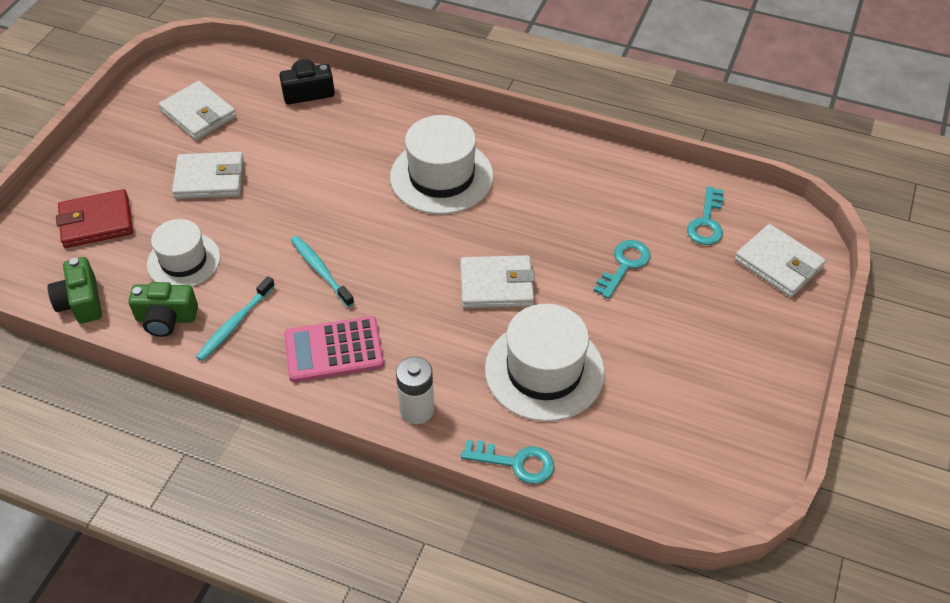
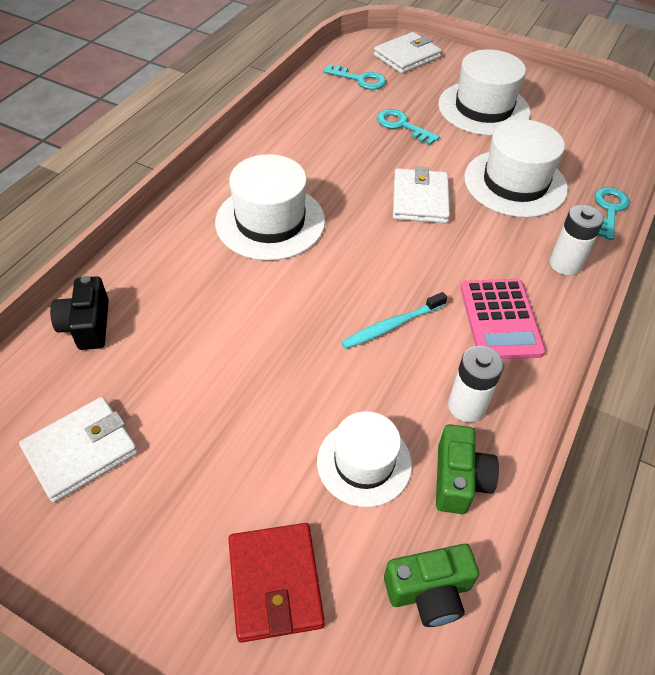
camera: 85 degrees left, 0 degrees up
(209, 179) = (220, 435): white wallet -> none
(235, 324) = (466, 406): turquoise toothbrush -> white battery
(688, 343) = (483, 108): none -> white hat

